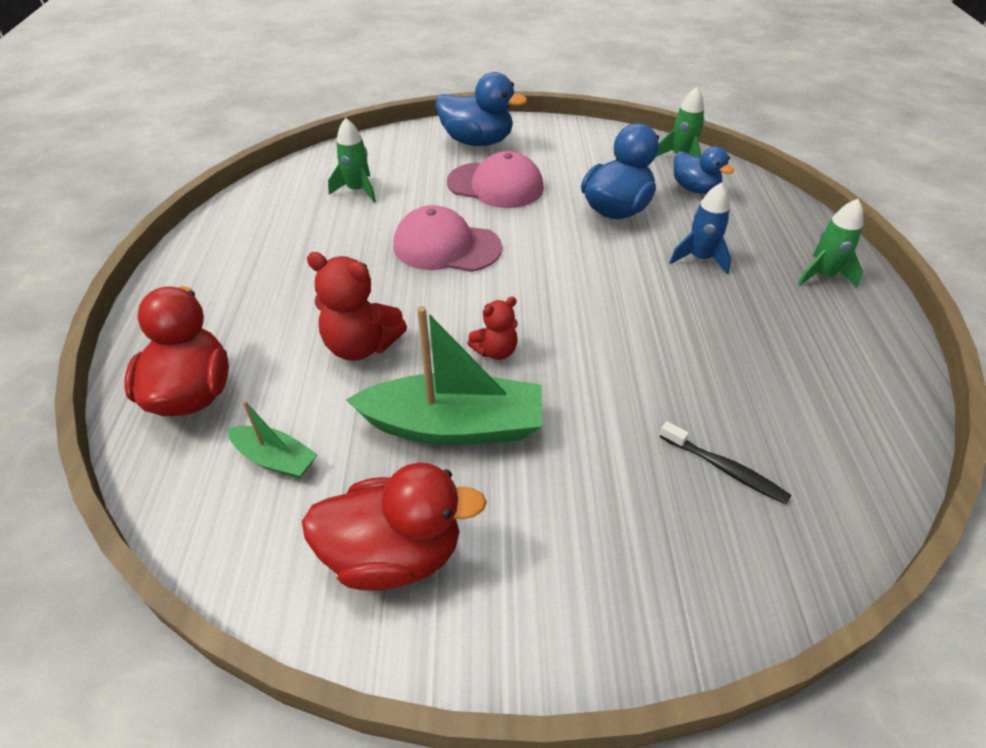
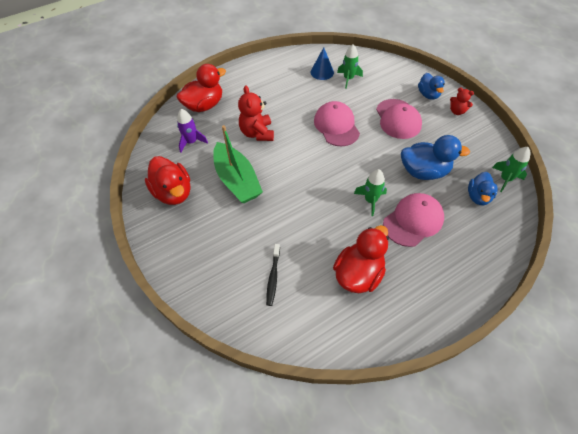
camera: 60 degrees right, 10 degrees up
(275, 459) = (191, 142): green boat -> purple rocket
(306, 208) = (322, 72): none -> blue cone
(477, 141) = (428, 95): blue duck -> blue duck, size x0.64
(495, 351) = (285, 173): red teddy bear -> red teddy bear (457, 111)
(700, 258) = (413, 221): blue rocket -> pink cap
(769, 357) = (358, 274): none -> red duck
(823, 275) = (449, 281): green rocket -> green rocket (370, 200)

